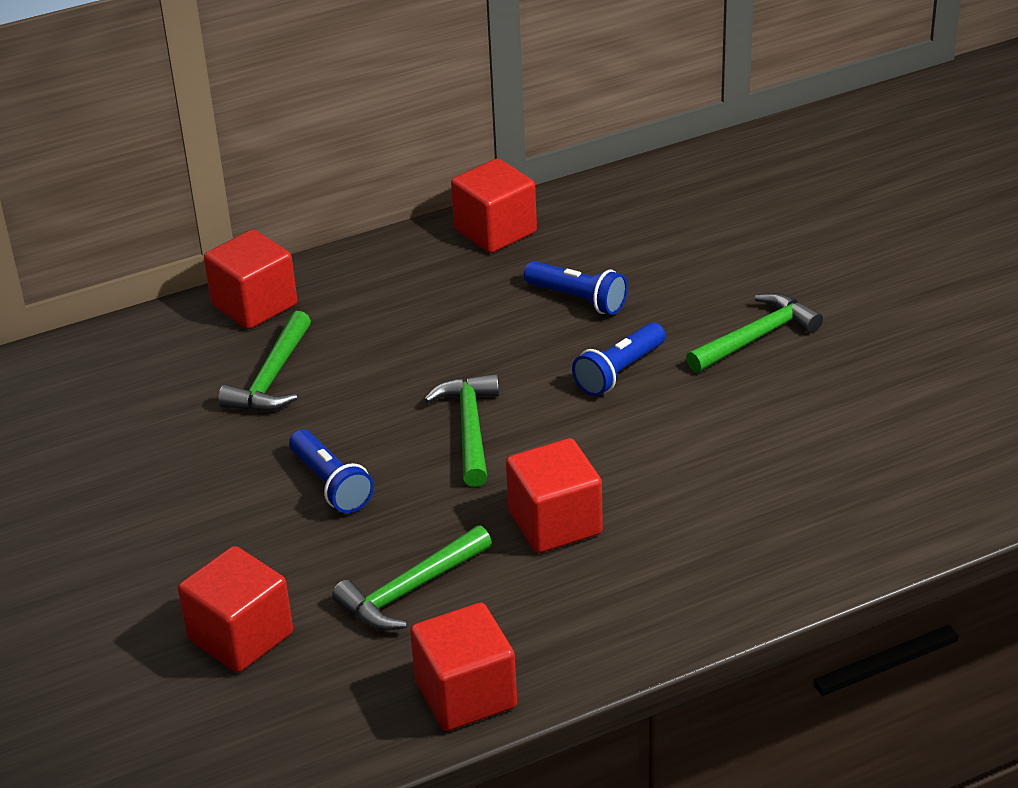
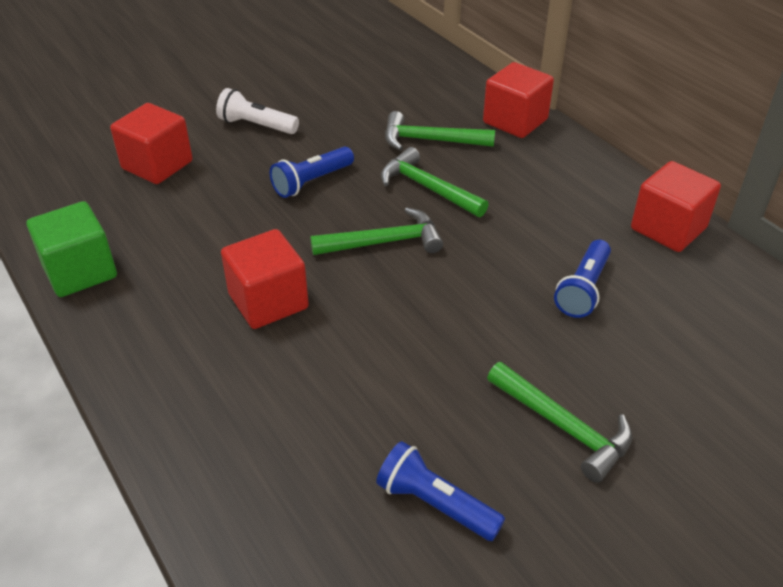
camera: 80 degrees right, 5 degrees up
(173, 537) = (256, 125): none -> white flashlight
(410, 590) = (194, 232): green hammer -> green hammer (427, 188)
(466, 694) = (80, 271): red cube -> green cube
(619, 372) = (479, 325): blue flashlight -> blue flashlight (435, 504)

